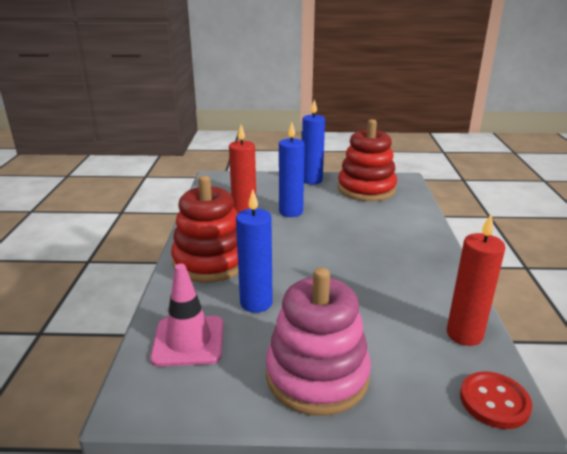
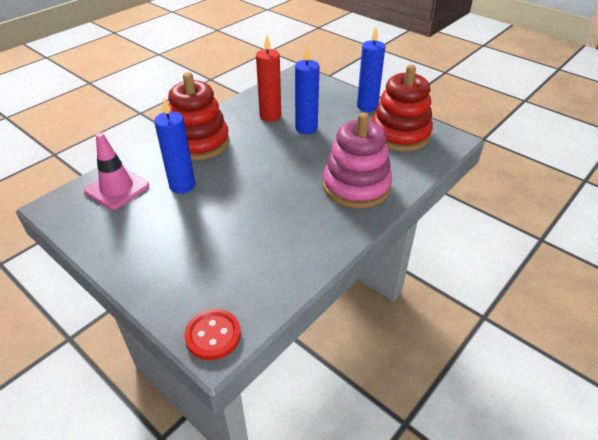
camera: 40 degrees right, 15 degrees up
(317, 375) = (146, 250): pink stacking toy -> pink stacking toy (356, 186)
(464, 334) = (270, 286): red candle -> none

